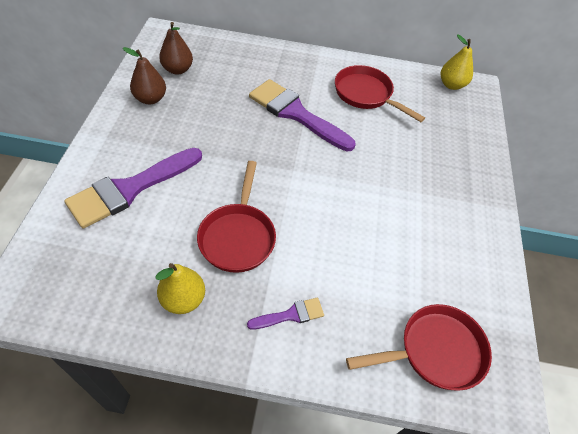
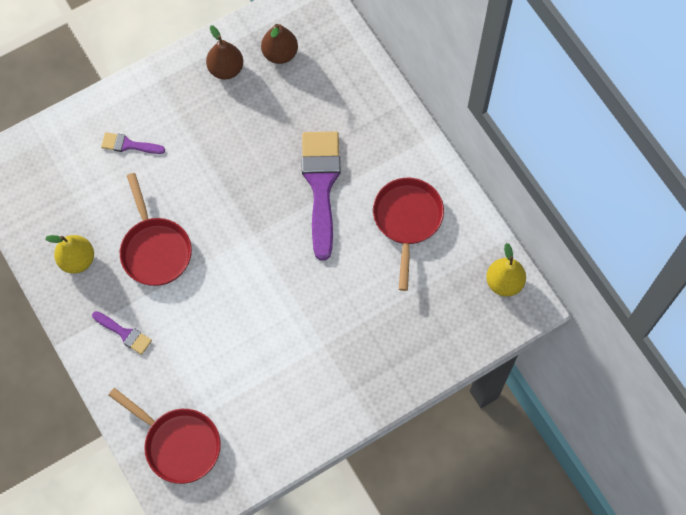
camera: 55 degrees right, 15 degrees up
(130, 189) = (129, 145): purple brush -> purple brush, size x0.47
(238, 236) = (155, 249): red pan -> red pan turned 75 degrees counterclockwise

